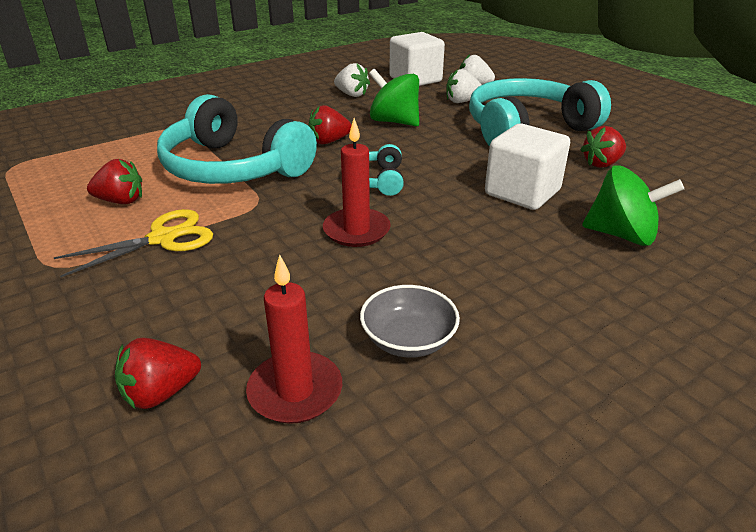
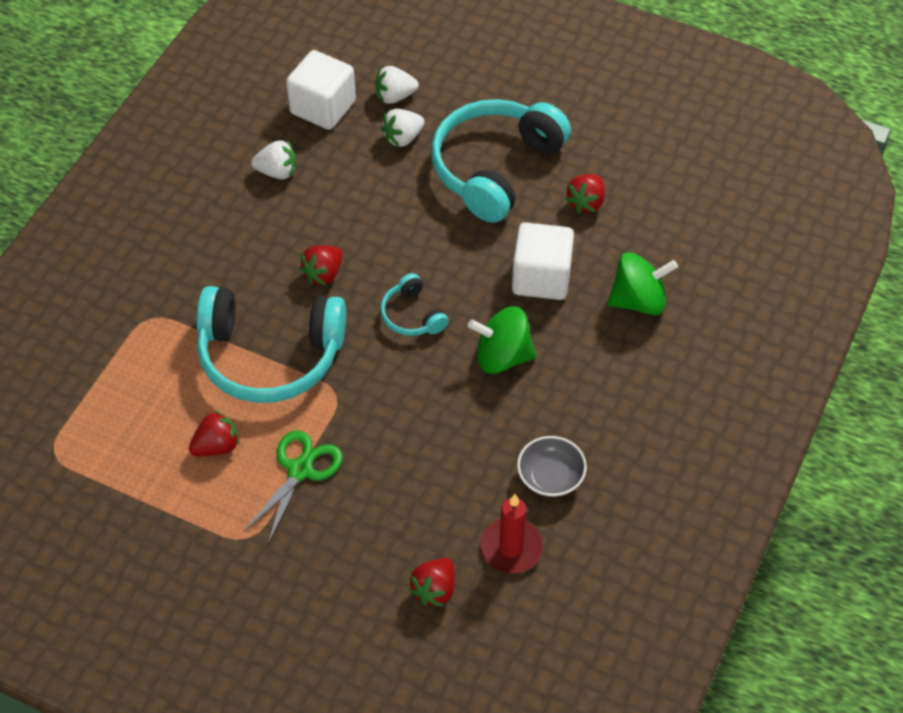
camera: 30 degrees left, 20 degrees up
(163, 238) = (300, 470): yellow scissors -> green scissors
(356, 230) = (442, 389): red candle -> none
(394, 122) = (361, 209): green spinning top -> green spinning top (502, 357)

